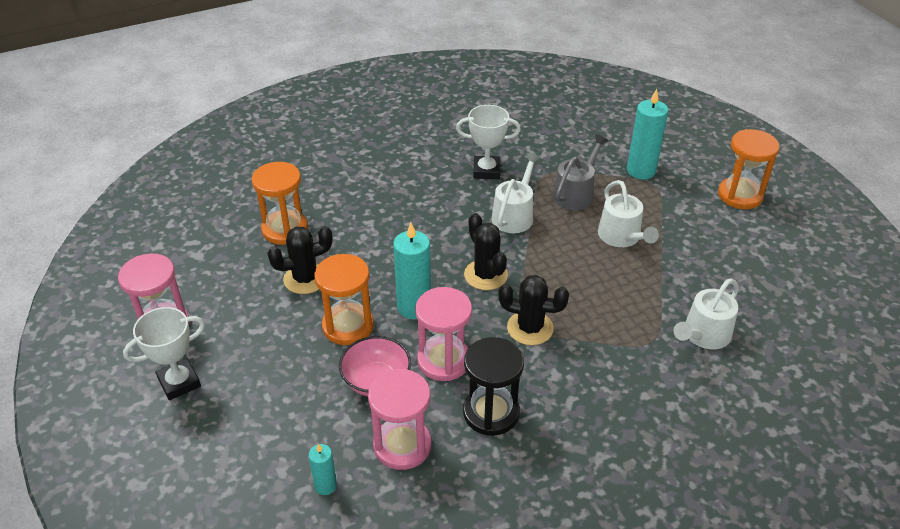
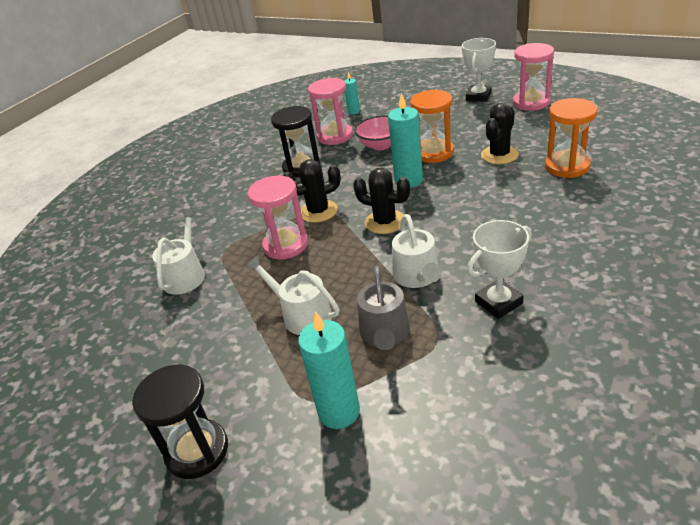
camera: 150 degrees right, 5 degrees down
(444, 360) = (355, 170): pink hourglass -> pink hourglass (285, 245)
(740, 195) = (197, 451): orange hourglass -> black hourglass

